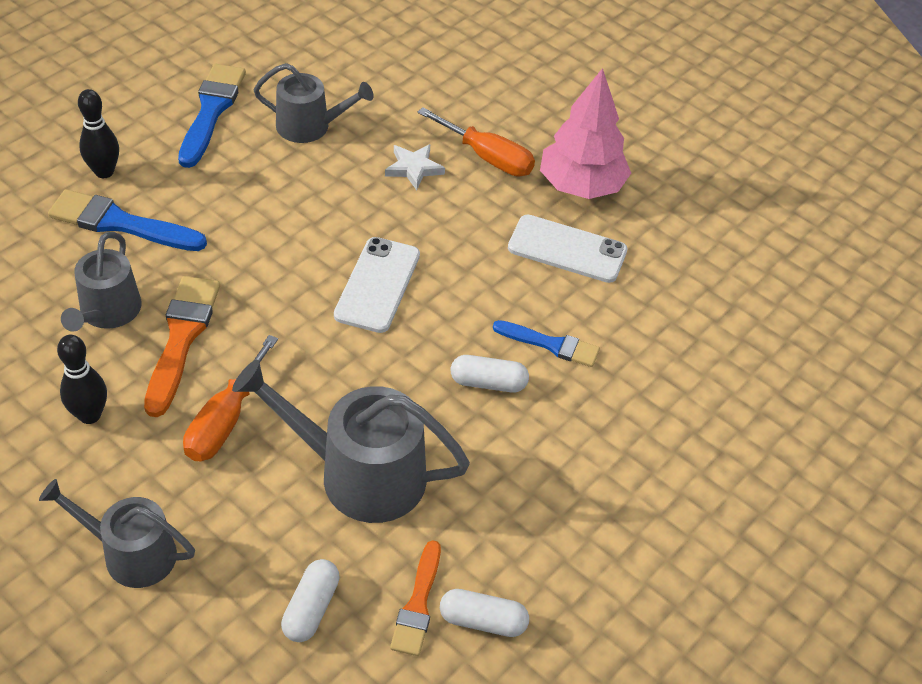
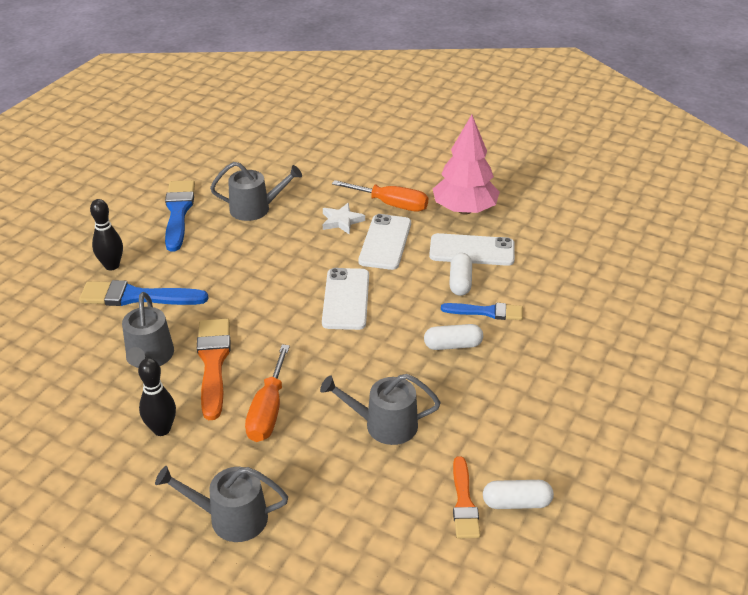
camera: 10 degrees left, 10 degrees down
(311, 608) = (385, 524): white capsule -> white capsule (460, 282)
(360, 474) = (384, 425): grey watering can -> grey watering can, size x0.64
(458, 212) = (385, 242): none -> white phone

